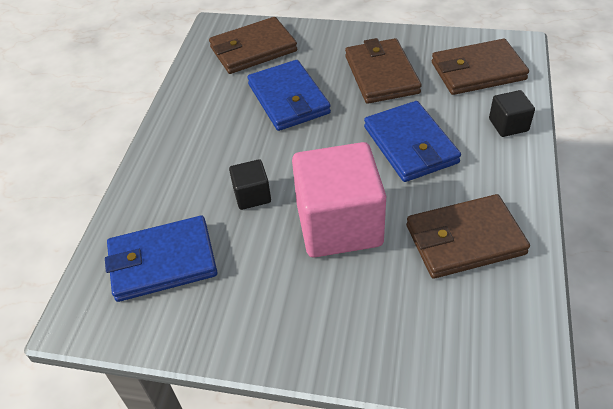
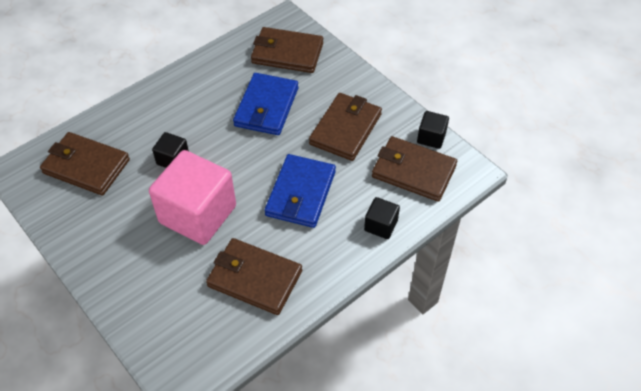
camera: 35 degrees right, 5 degrees up
(162, 261) = (86, 166): blue wallet -> brown wallet
(457, 40) = (431, 137): none -> black cube

